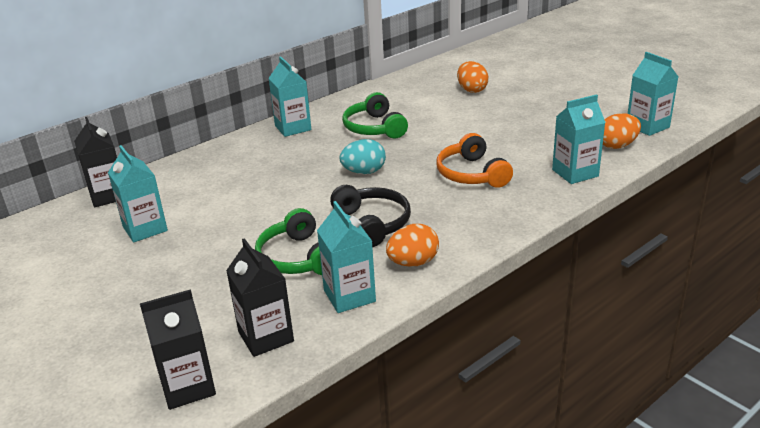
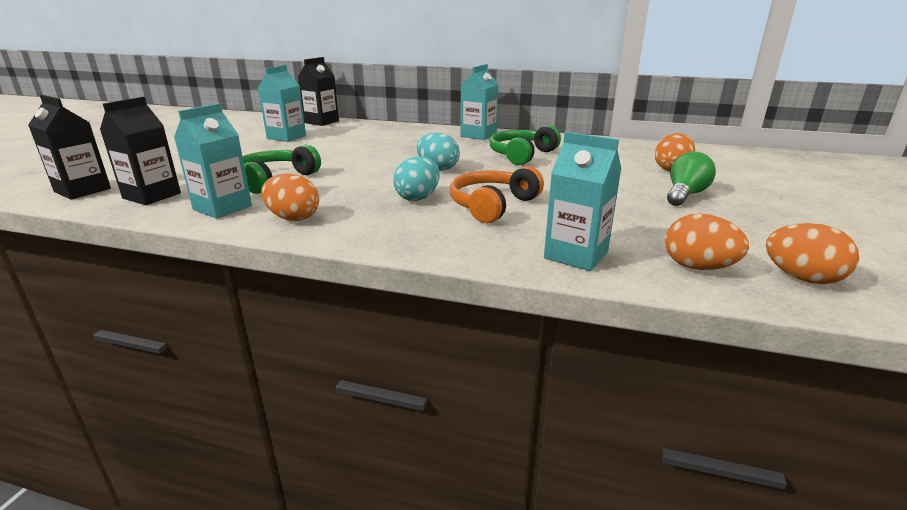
camera: 55 degrees right, 5 degrees down
(372, 224) = (350, 189): black headphones -> none
(425, 198) = (418, 198): none -> turquoise egg
(520, 106) = (685, 195): none -> green light bulb
(647, 126) = (802, 278): turquoise carton -> orange egg

